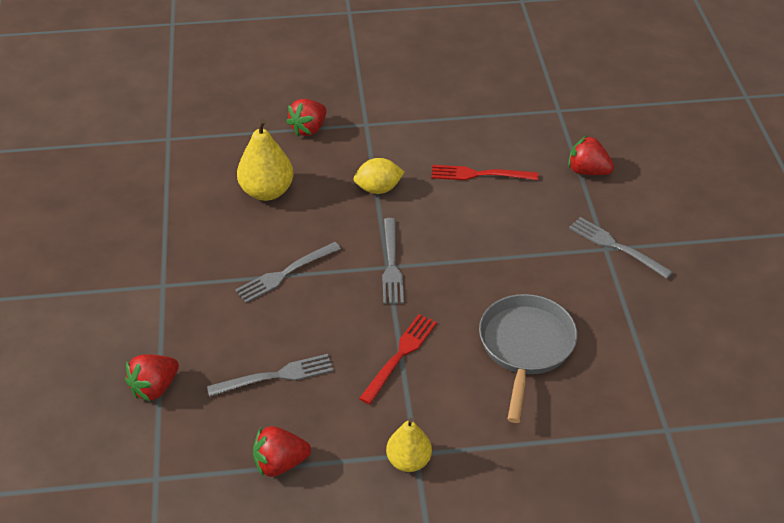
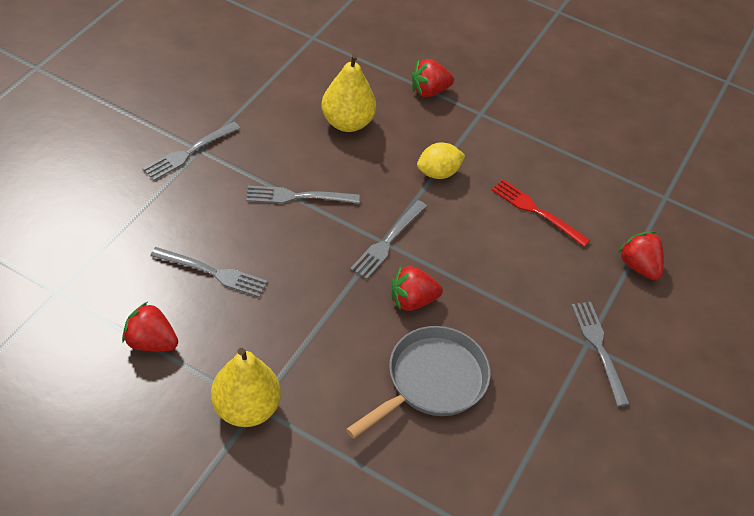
camera: 30 degrees right, 5 degrees up
(154, 388) = (120, 224): red strawberry -> red strawberry (412, 300)
(155, 294) = (189, 152): none -> grey fork
(378, 189) = (438, 173): yellow lemon -> yellow lemon turned 45 degrees counterclockwise
(400, 355) = (323, 319): red fork -> none
(408, 461) = (246, 408): yellow pear -> yellow pear, size x1.52

